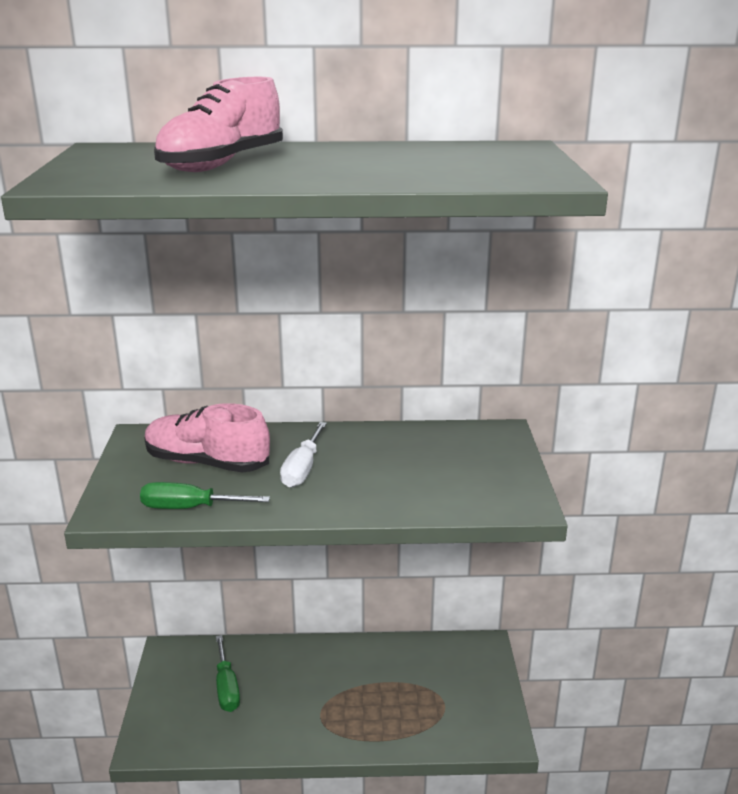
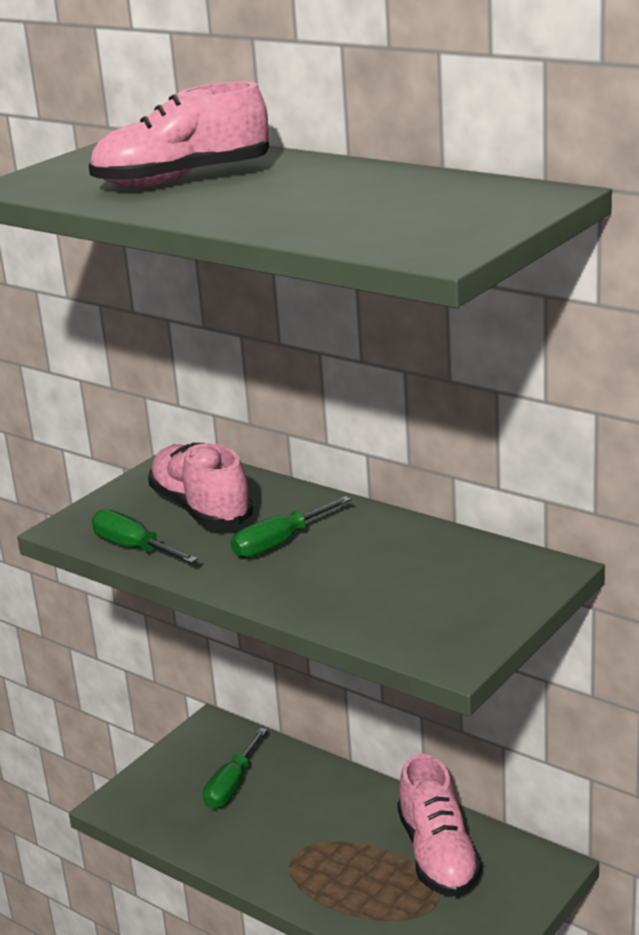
camera: 40 degrees right, 0 degrees up
(302, 469) = (280, 543): white screwdriver -> green screwdriver
(414, 670) = (438, 854): none -> pink shoe

